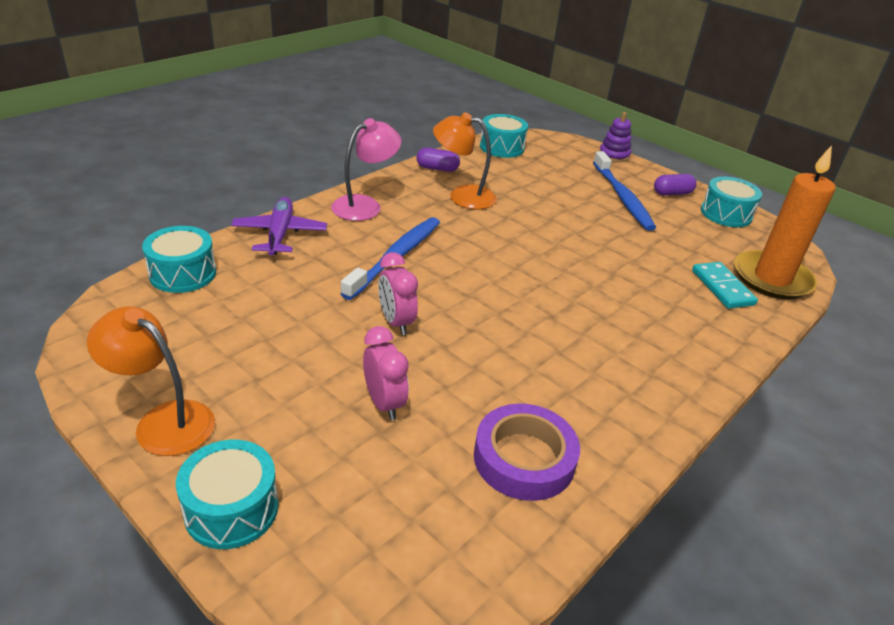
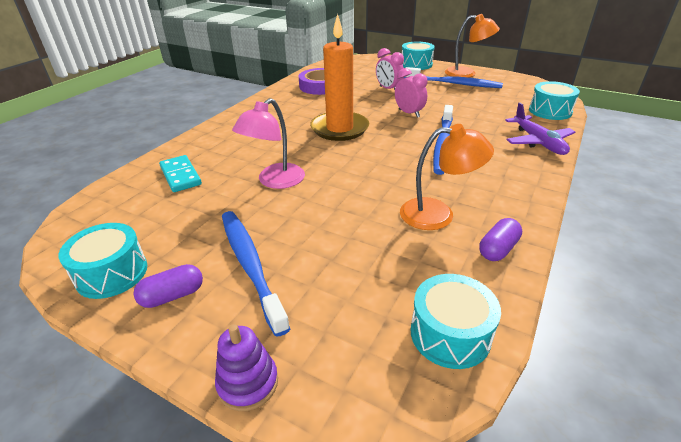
camera: 170 degrees right, 0 degrees up
(238, 386) = (454, 84): none -> blue toothbrush
(365, 205) = (513, 179): pink lamp -> pink lamp (275, 181)
(437, 169) = (498, 249): purple capsule -> purple capsule turned 45 degrees counterclockwise
(772, 278) = (124, 194): orange candle -> orange candle (339, 129)

